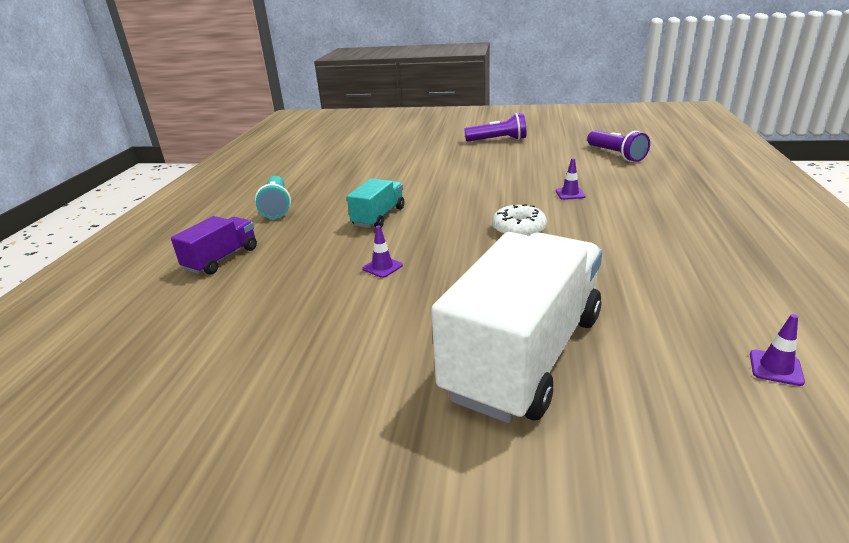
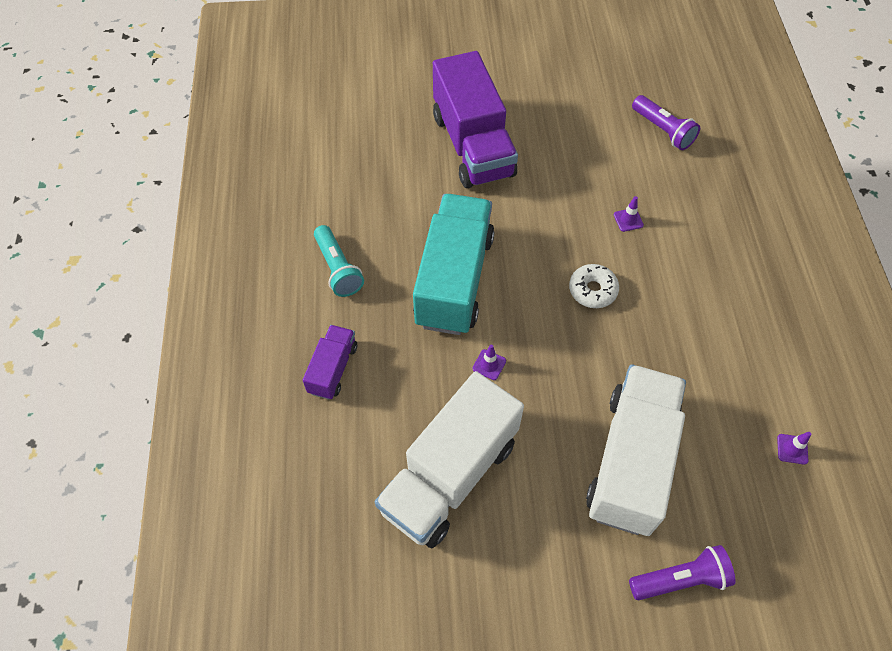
camera: 15 degrees left, 30 degrees up
(283, 344) = (450, 475): none -> white truck
(379, 217) = (454, 280): turquoise truck -> turquoise truck, size x2.04
(437, 157) = (472, 145): none -> purple truck
(498, 140) = (530, 97): purple flashlight -> purple flashlight (680, 579)

